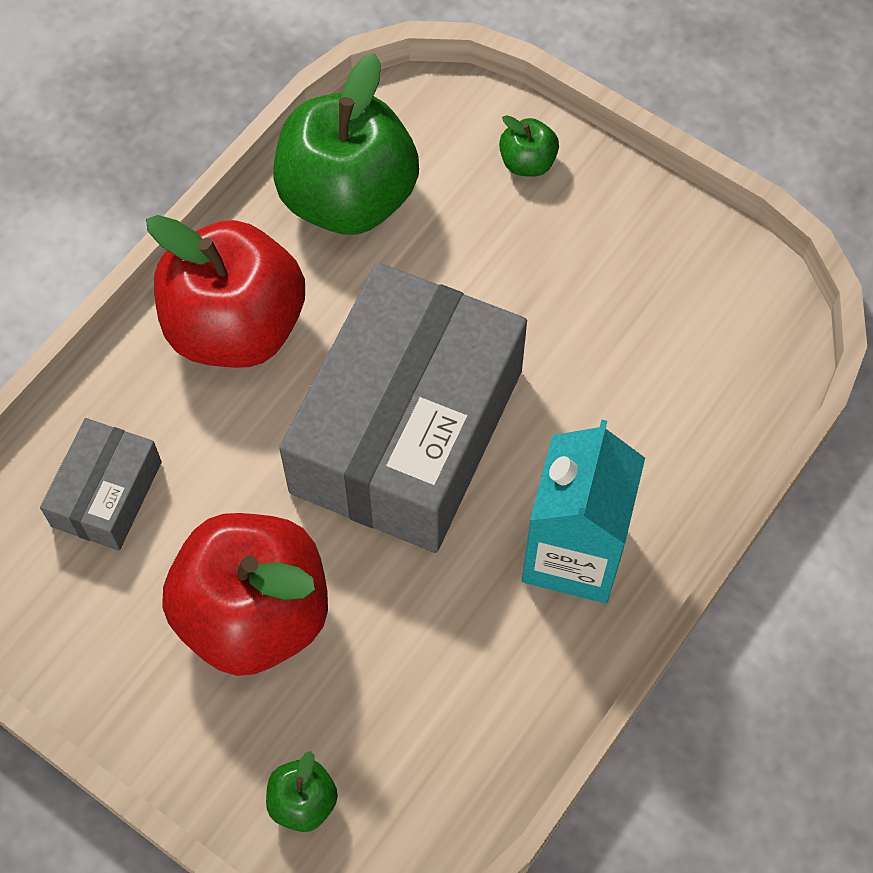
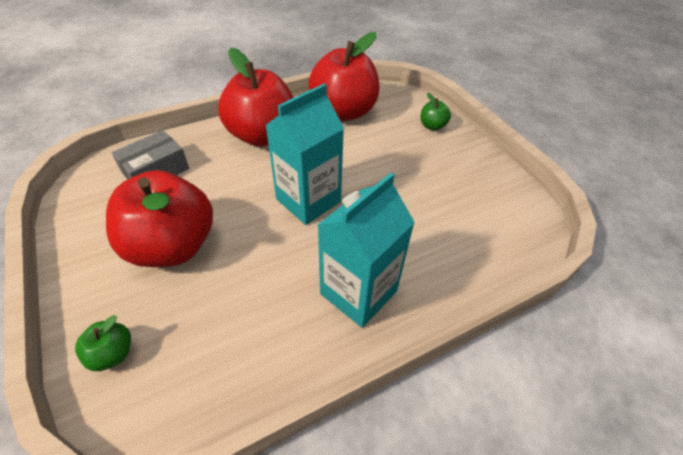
camera: 25 degrees right, 15 degrees down
(348, 198) = (344, 112): green apple -> red apple
(407, 431) = (308, 200): grey box -> turquoise carton

